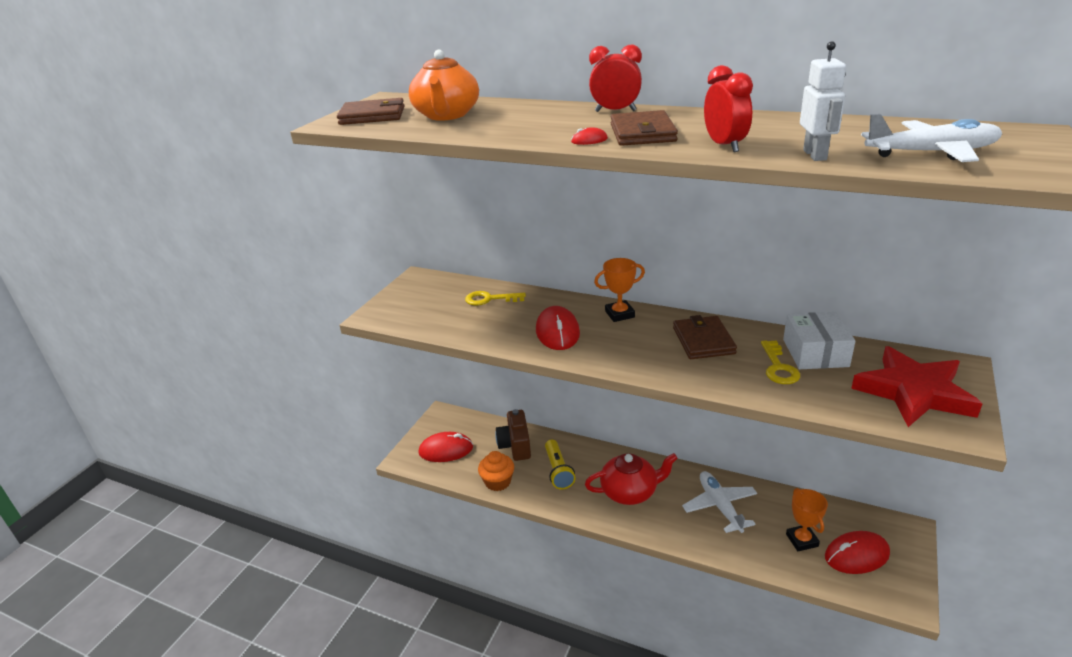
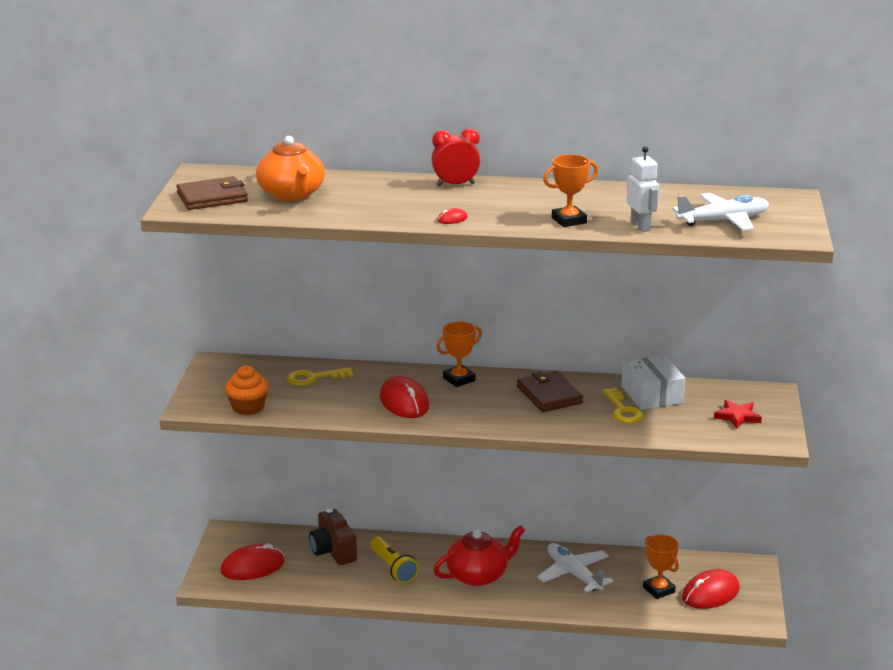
camera: 20 degrees left, 5 degrees down
(498, 482) = (329, 587): orange cupcake -> orange cupcake (248, 407)
(642, 133) = (494, 209): brown wallet -> none
(724, 146) = (569, 220): red clock -> orange trophy
(913, 392) = (737, 417): red star -> red star, size x0.48

